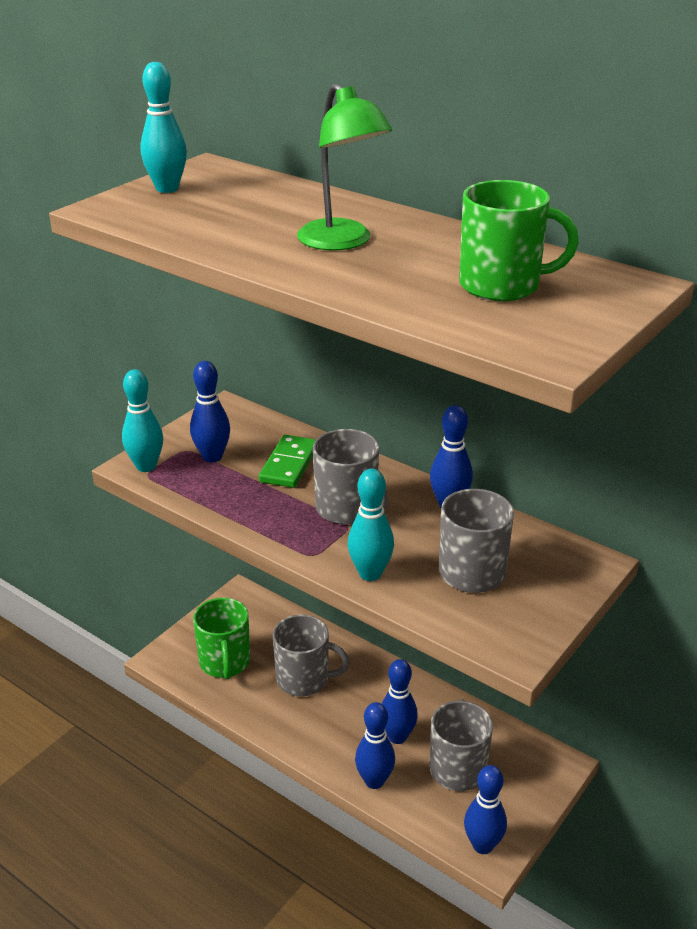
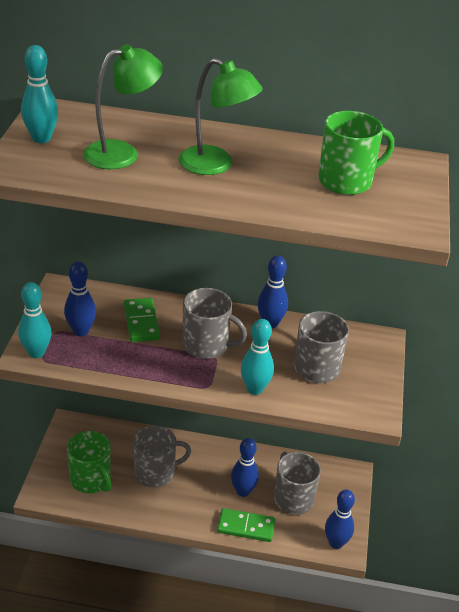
camera: 30 degrees left, 5 degrees up
(242, 214) = (122, 153): none -> green lamp
(374, 781) = (246, 527): blue bowling pin -> green domino

